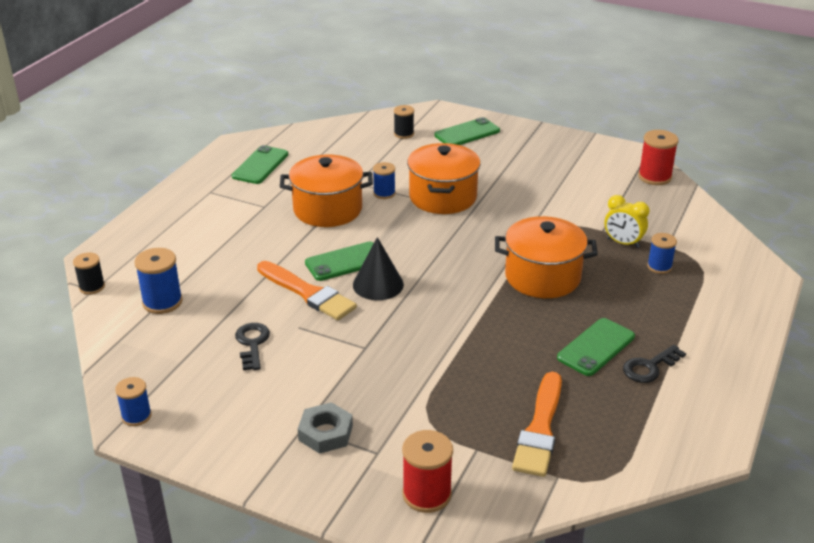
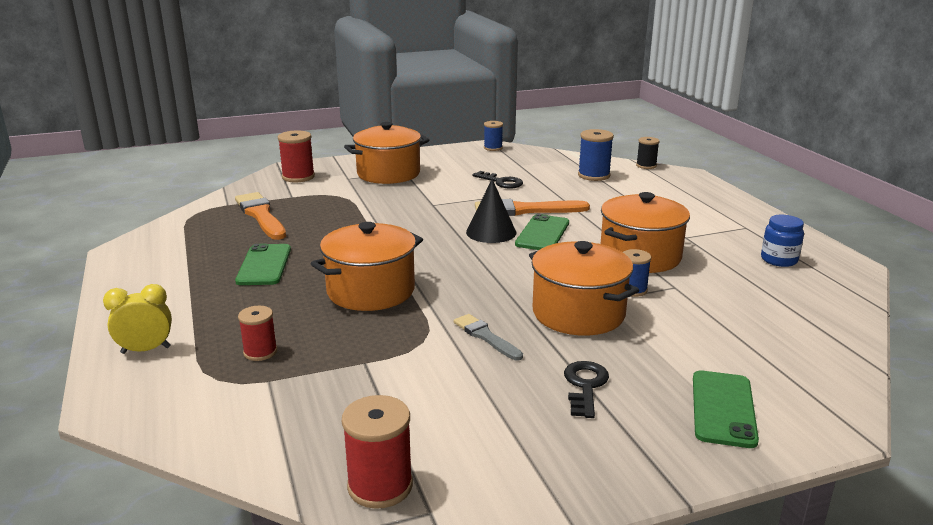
camera: 135 degrees right, 10 degrees down
(260, 165) = (779, 260): green phone -> blue jar
(325, 433) = (388, 174): grey nut -> orange pot
(404, 134) = (774, 362): black spool -> none
(516, 211) = (486, 336): none -> grey brush
(623, 243) = (326, 358): yellow clock -> yellow clock (146, 350)
(649, 367) = (205, 271): black key -> black key (585, 386)
(659, 266) = (260, 352): blue spool -> red spool

